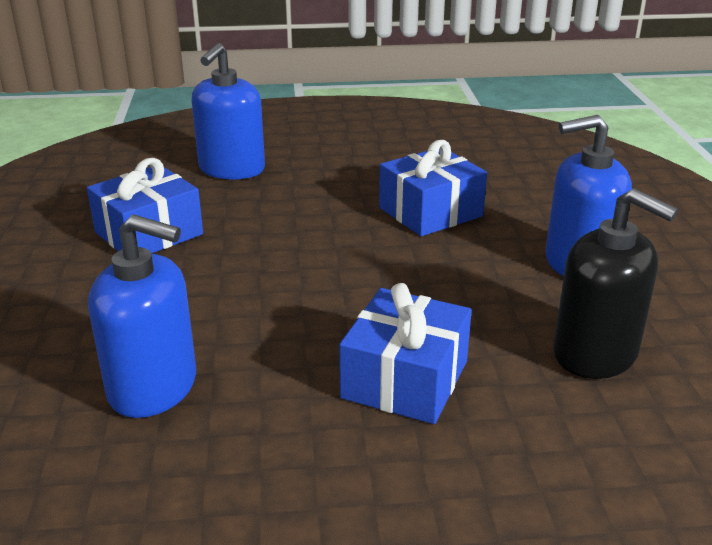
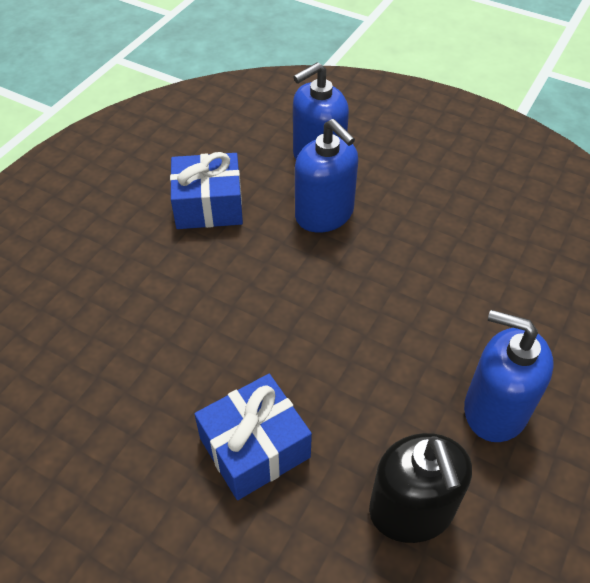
camera: 35 degrees right, 20 degrees up
(153, 387) = (104, 358): blue soap dispenser -> blue soap dispenser (324, 214)
(430, 212) = (428, 284): blue gift -> none

